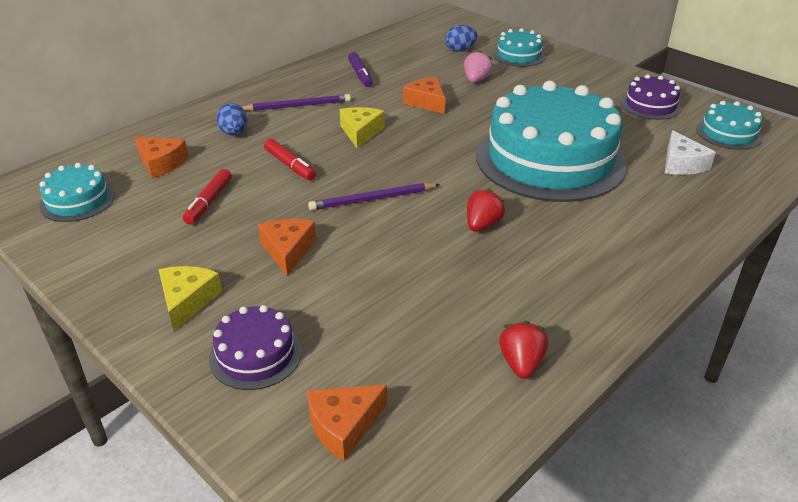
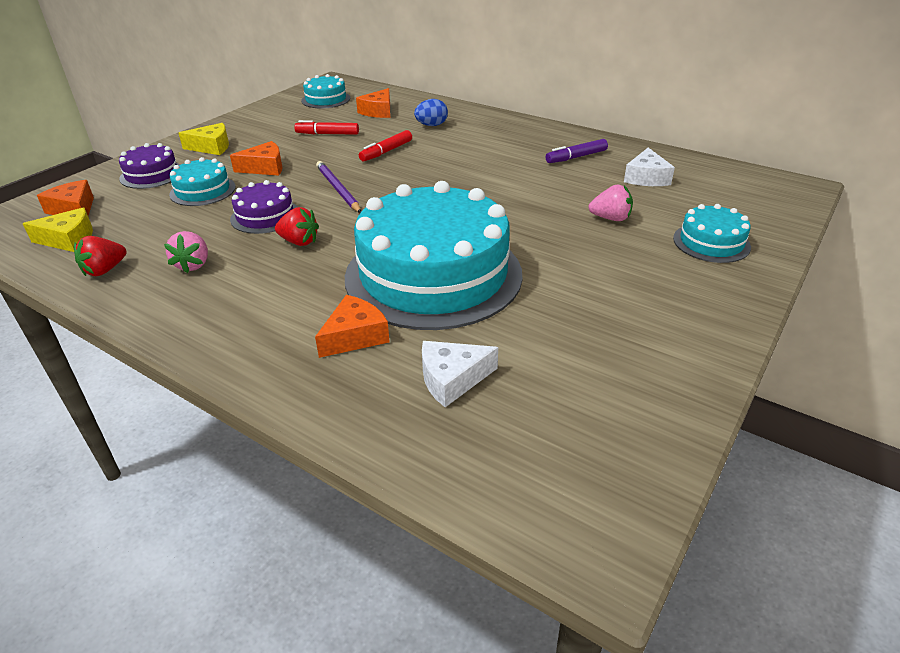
camera: 80 degrees right, 0 degrees up
(298, 106) = (492, 140): purple pencil -> none
(360, 132) = (454, 171): yellow cheese -> yellow cheese (69, 239)
(413, 56) = (646, 178): none -> white cheese
(426, 102) = (534, 195): orange cheese -> orange cheese (355, 336)
(460, 50) = (690, 202): blue egg -> none
(518, 293) = (193, 265): none -> pink strawberry
(521, 363) = (105, 270): red strawberry -> red strawberry turned 135 degrees clockwise
(650, 105) = (625, 357): purple cake -> purple cake (265, 216)
(728, 133) = (570, 439): turquoise cake -> turquoise cake (203, 191)

